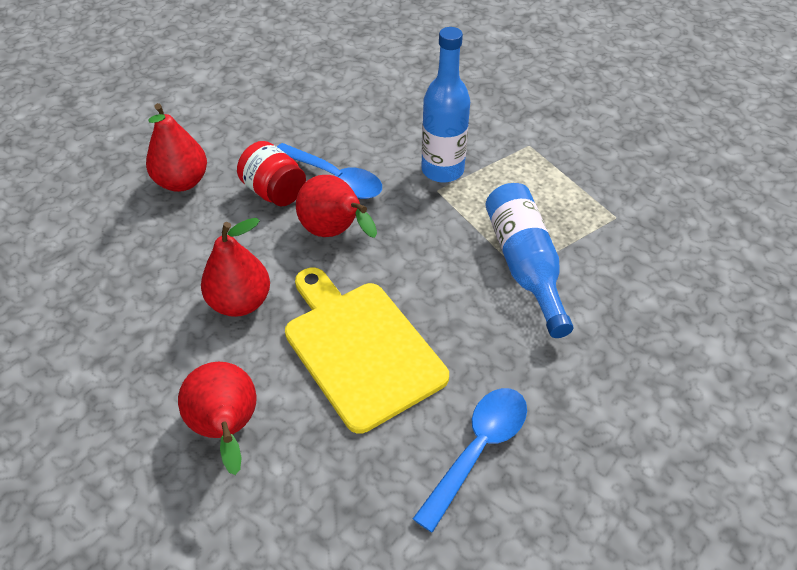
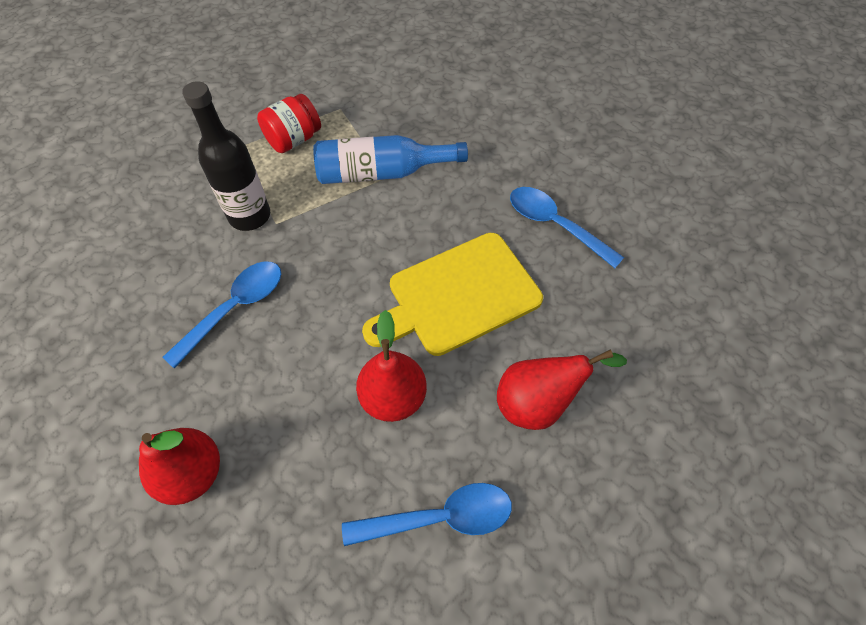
camera: 85 degrees left, 10 degrees up
(119, 347) = (439, 517): none -> blue spoon
(274, 192) = (239, 368): red jar -> red jar (294, 139)
(335, 233) = (314, 311): red pear -> none
(442, 170) = (250, 216): blue bottle -> black bottle

